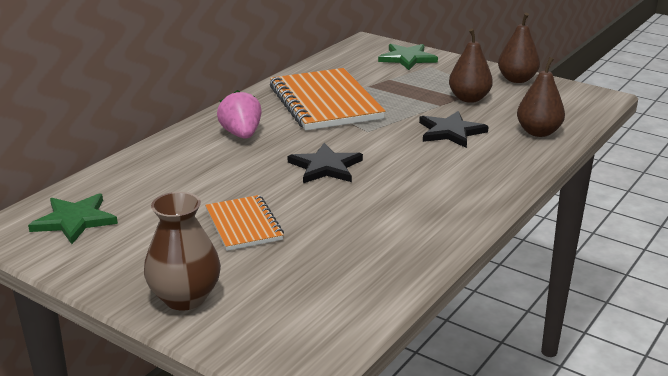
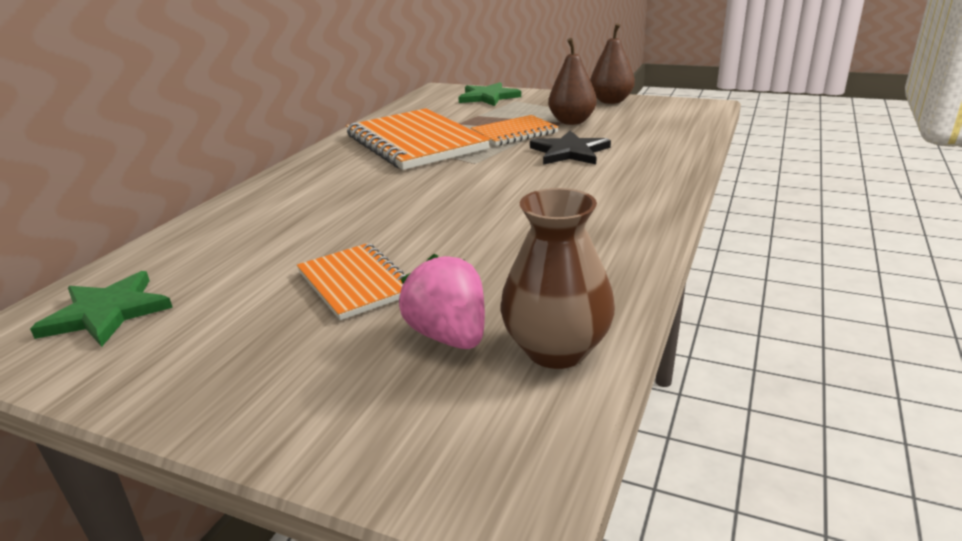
camera: 10 degrees left, 0 degrees up
(185, 298) = (291, 400): brown vase -> brown vase (556, 350)
(241, 134) = (326, 184): pink strawberry -> pink strawberry (449, 336)
(325, 167) = (441, 203): black star -> none
(413, 104) = (514, 133): none -> orange notebook
(538, 132) = (664, 141): brown pear -> none

